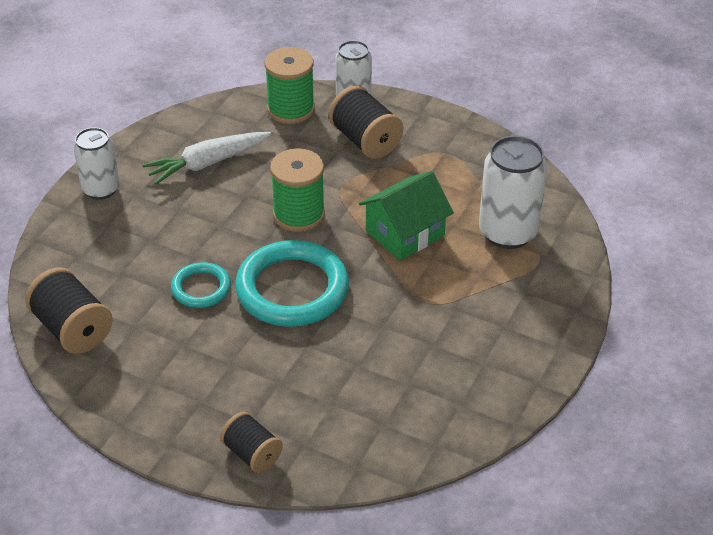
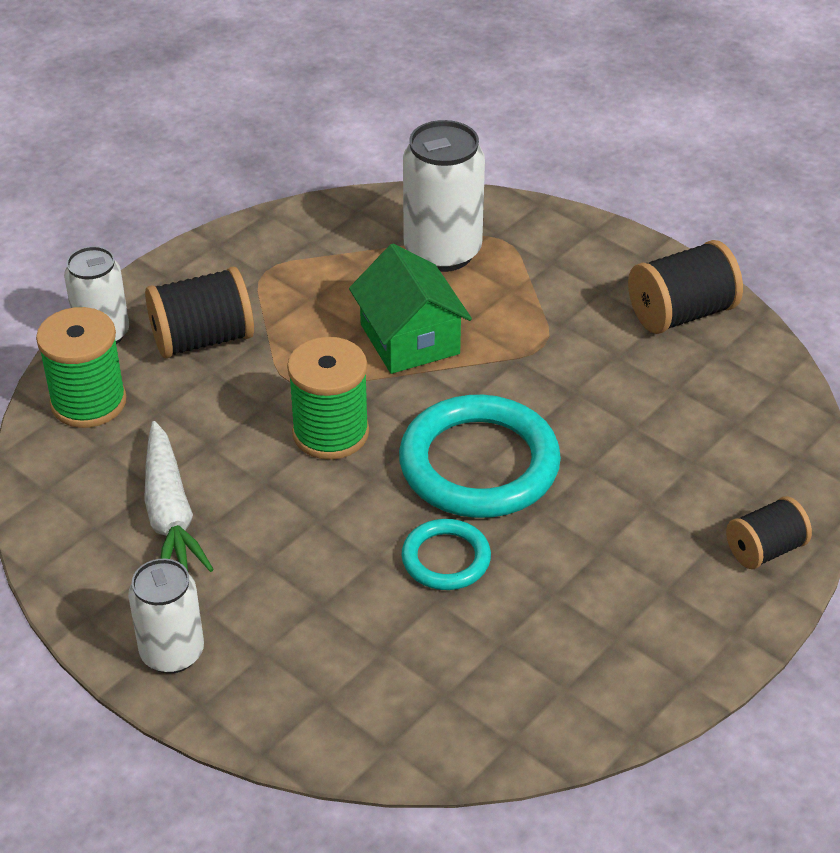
camera: 75 degrees left, 0 degrees up
(73, 329) = (486, 719): black spool -> black spool (681, 313)

